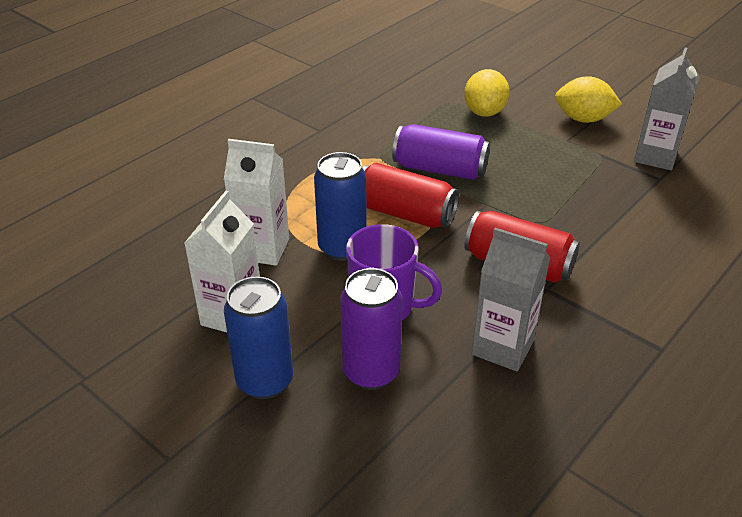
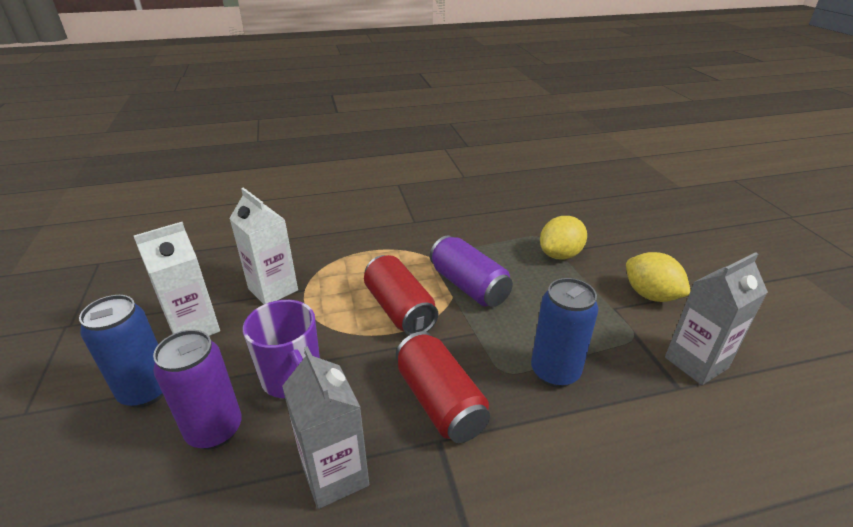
camera: 35 degrees right, 5 degrees down
(342, 248) = (322, 315): blue can -> blue can (555, 372)

